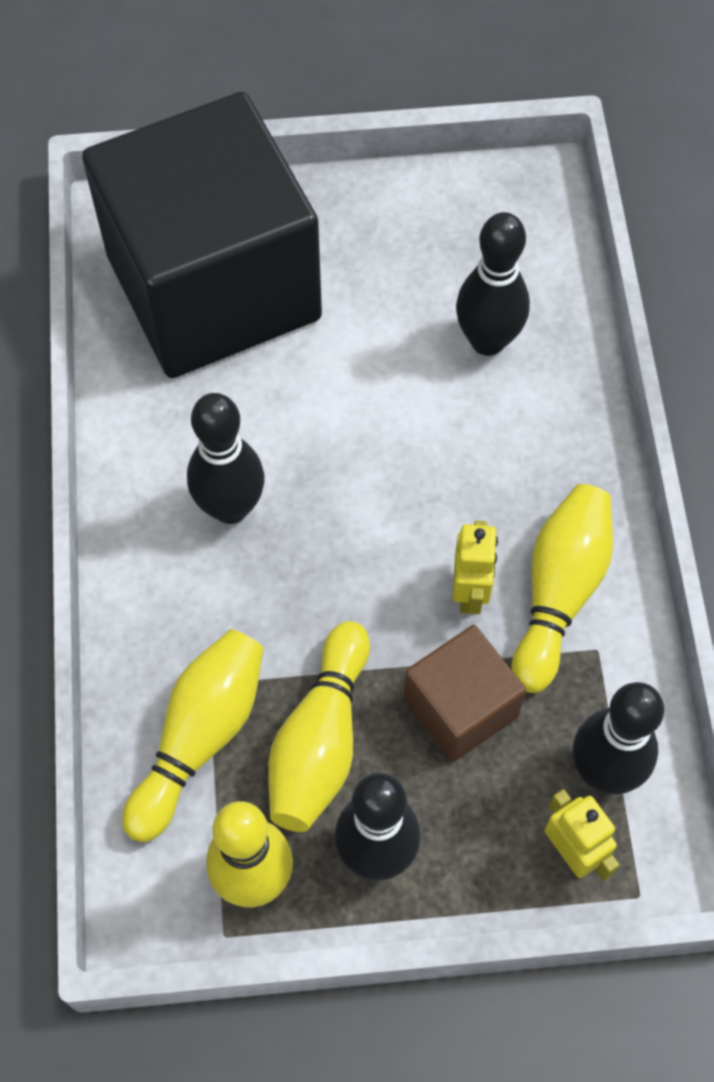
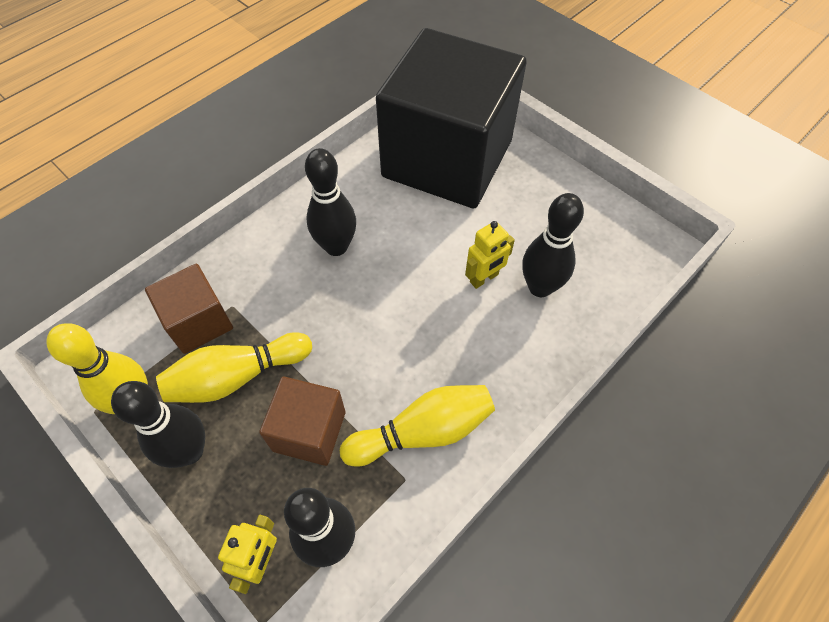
camera: 50 degrees right, 5 degrees down
(200, 737) = (199, 322): yellow bowling pin -> brown cube
(470, 592) = (383, 386): yellow robot -> yellow robot (484, 278)

